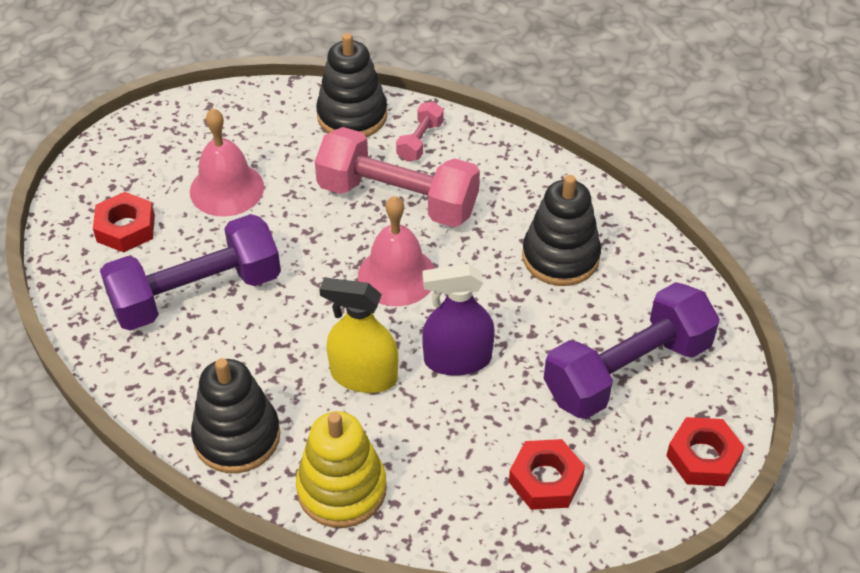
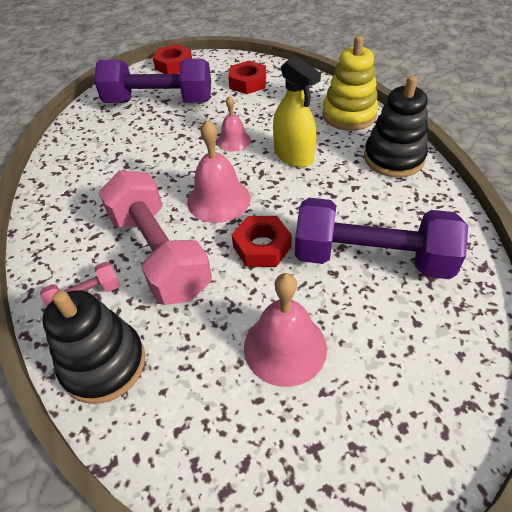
camera: 140 degrees left, 0 degrees up
(126, 228) = (408, 358): red nut -> red nut (262, 246)
(457, 359) = (233, 140): purple spray bottle -> pink bell
(560, 257) = (114, 162): black stacking toy -> none

